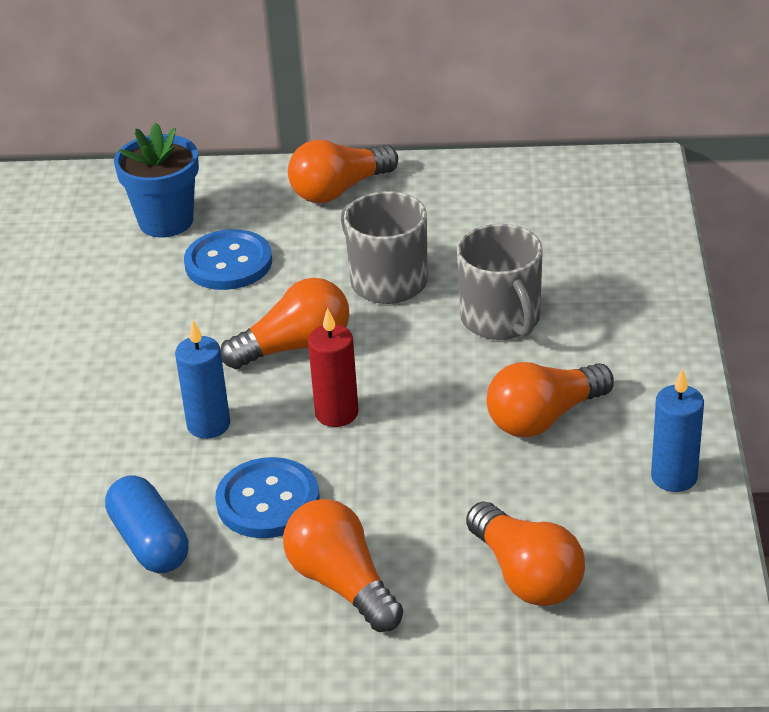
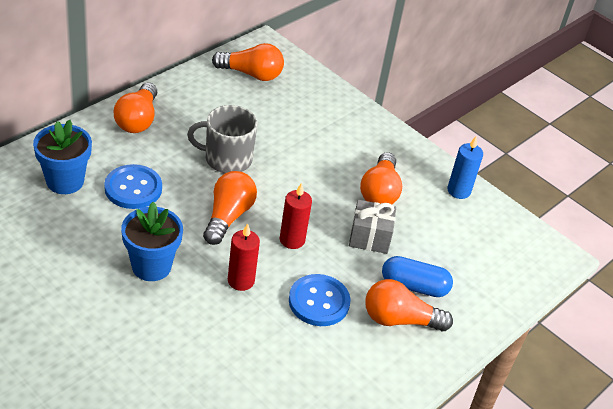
camera: 55 degrees left, 5 degrees up
(132, 355) = (151, 266): none -> blue flower pot
(149, 542) = (294, 357): blue capsule -> blue capsule (414, 286)
(208, 425) = (241, 281): blue candle -> red candle
(446, 465) = (369, 237): none -> grey gift
(501, 319) = (303, 152): grey mug -> none
(526, 575) = (461, 268): orange light bulb -> orange light bulb (251, 74)

